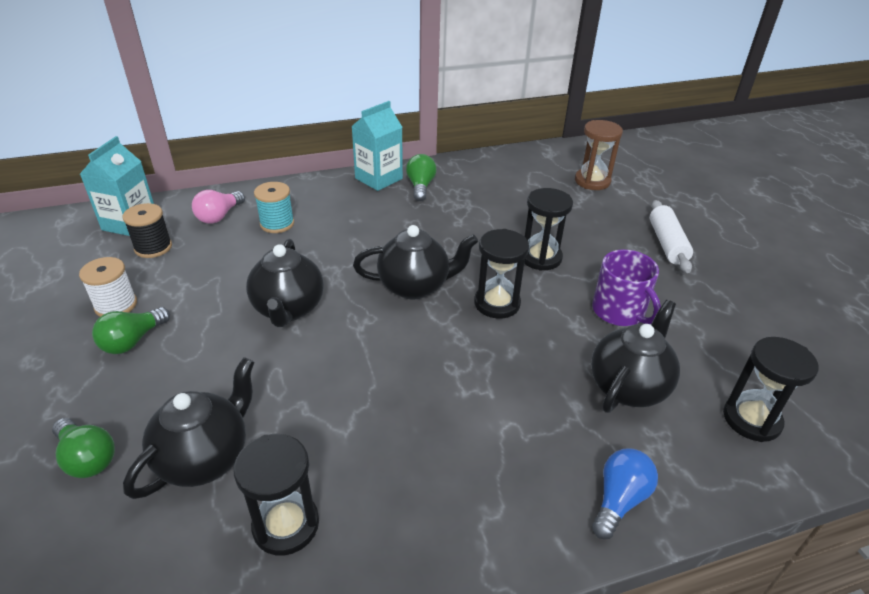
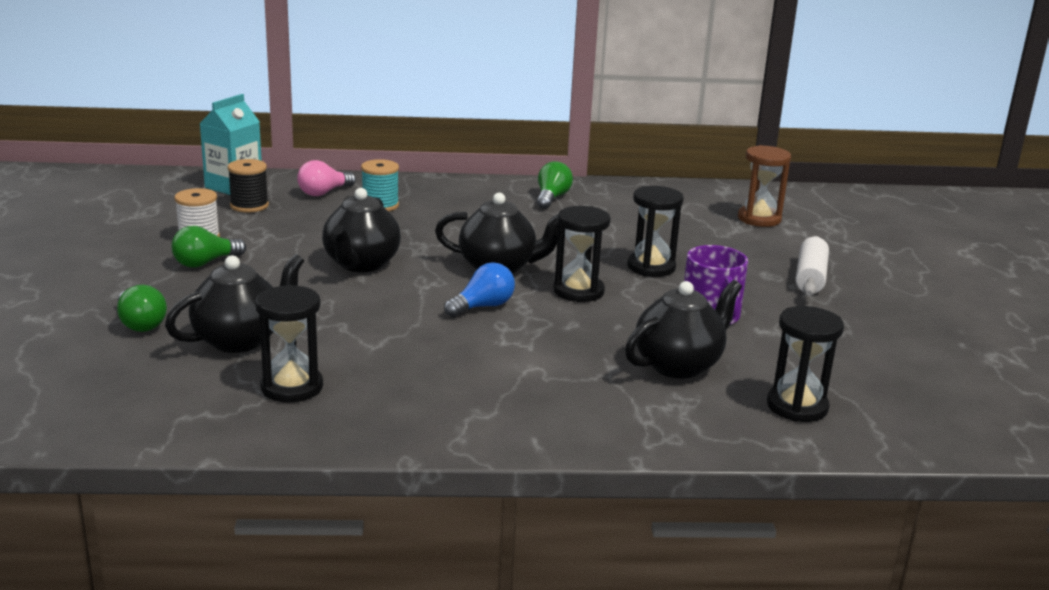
camera: 15 degrees right, 15 degrees down
(378, 178) = (508, 186): turquoise carton -> none
(619, 500) = (612, 428): blue light bulb -> blue light bulb (482, 307)

